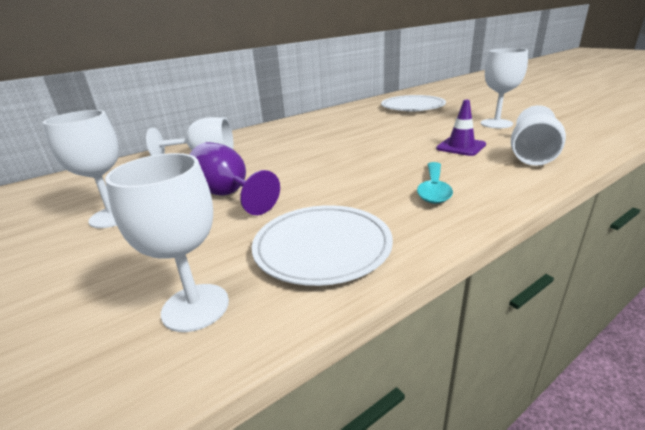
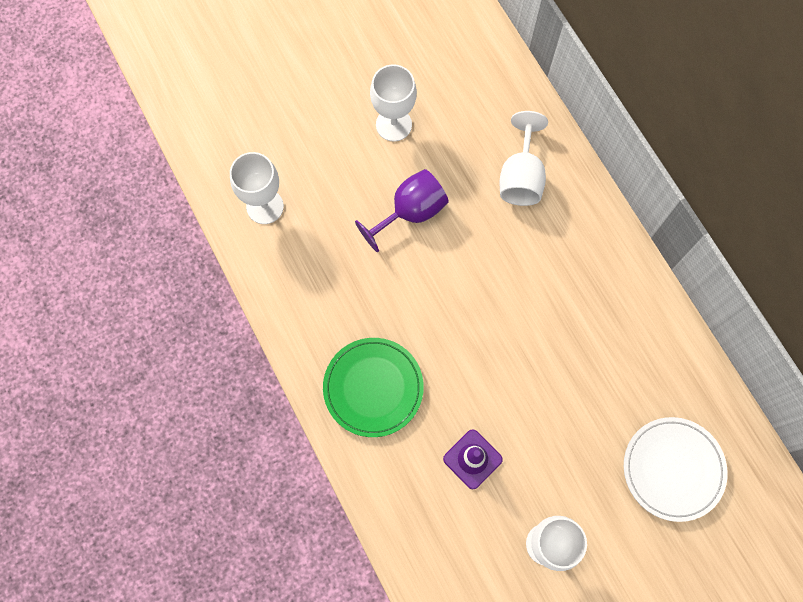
camera: 95 degrees right, 45 degrees up
(322, 247) = (306, 281): white plate -> none
(433, 189) = (373, 388): turquoise spoon -> green plate
(532, 156) = (423, 517): white goblet -> none

